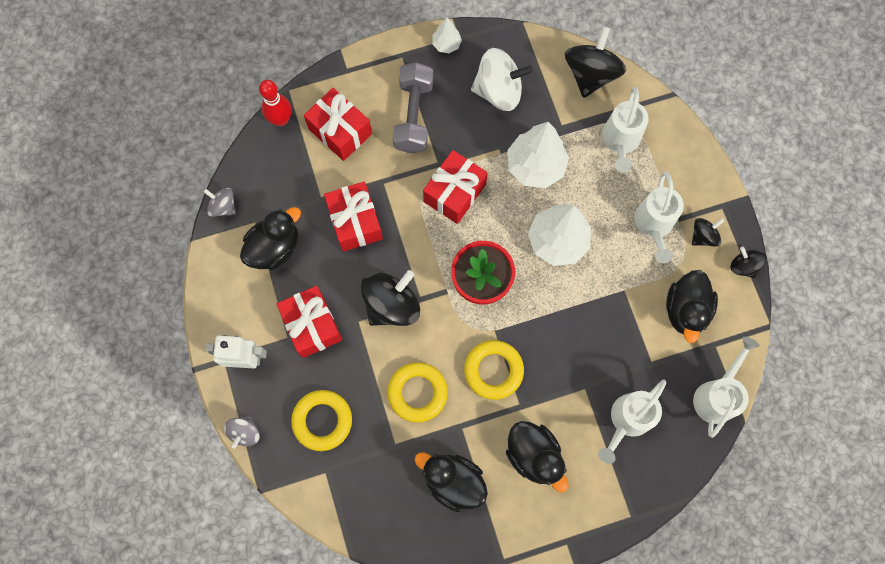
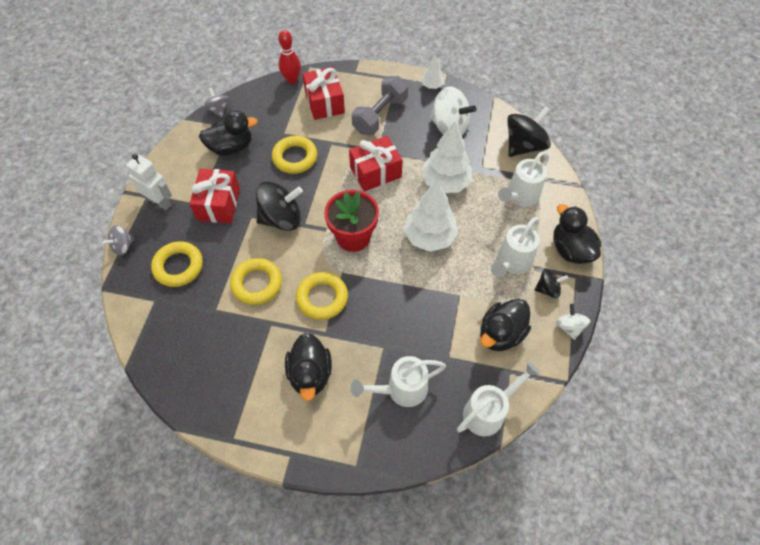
camera: 30 degrees right, 15 degrees down
(355, 222) = (295, 157): red gift -> yellow ring
(453, 481) = (237, 358): black duck -> black duck (570, 250)
(743, 266) = (569, 327): black spinning top -> white spinning top

